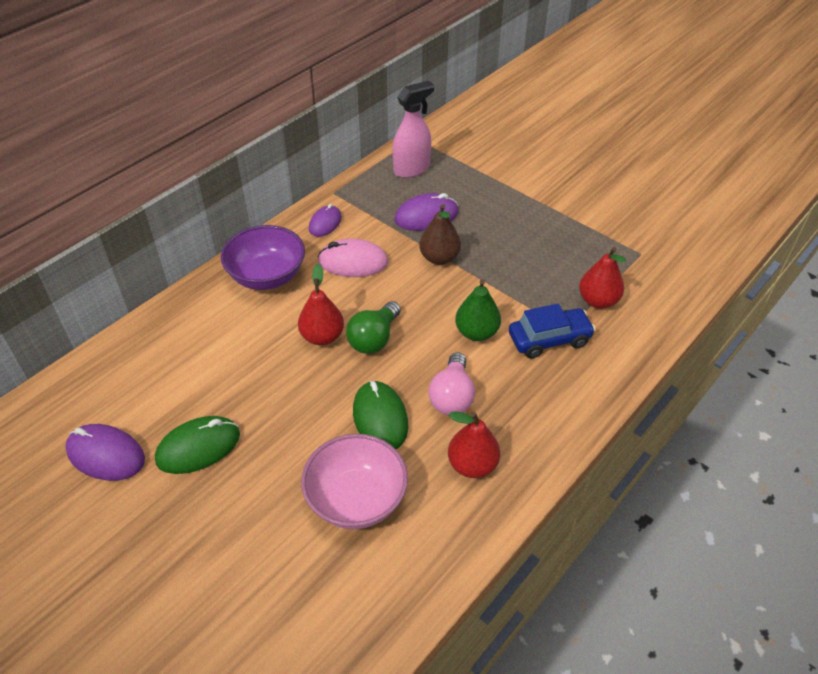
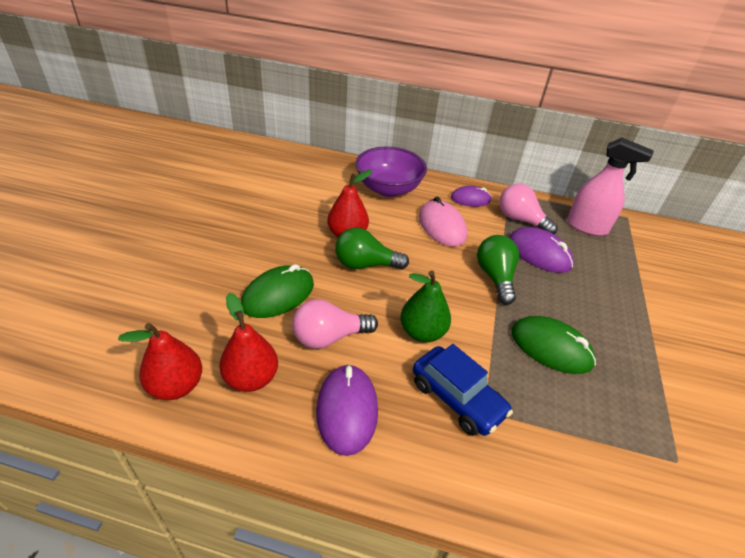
camera: 60 degrees right, 5 degrees down
(106, 455) = (184, 174): purple mouse -> purple mouse (347, 410)
(198, 447) = (206, 209): green mouse -> green mouse (551, 347)
(356, 499) = (184, 307): pink bowl -> none
(377, 205) = (520, 220): none -> pink light bulb
(439, 258) = (495, 277): brown pear -> green light bulb
(598, 301) = (554, 432): red pear -> red pear (176, 386)

